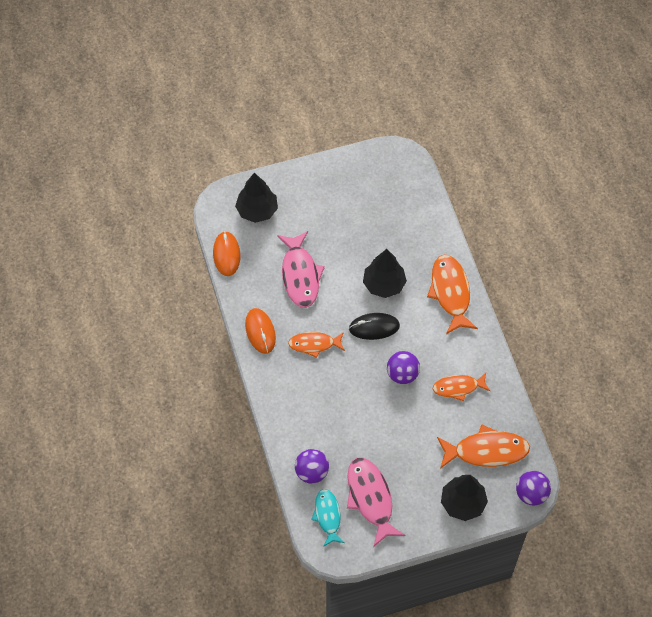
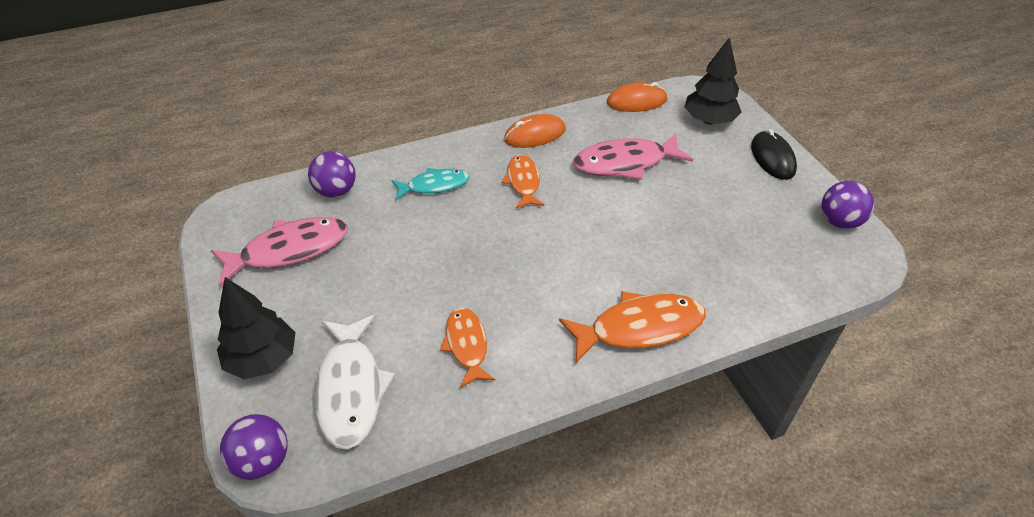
camera: 85 degrees right, 15 degrees down
(327, 516) = (271, 209): turquoise fish -> turquoise fish (434, 185)
(374, 327) = (559, 239): black mouse -> black mouse (772, 158)
(384, 284) = (633, 246): black tree -> none
(402, 374) = (485, 275): purple ball -> purple ball (839, 221)
(486, 451) = (351, 389): orange fish -> white fish

